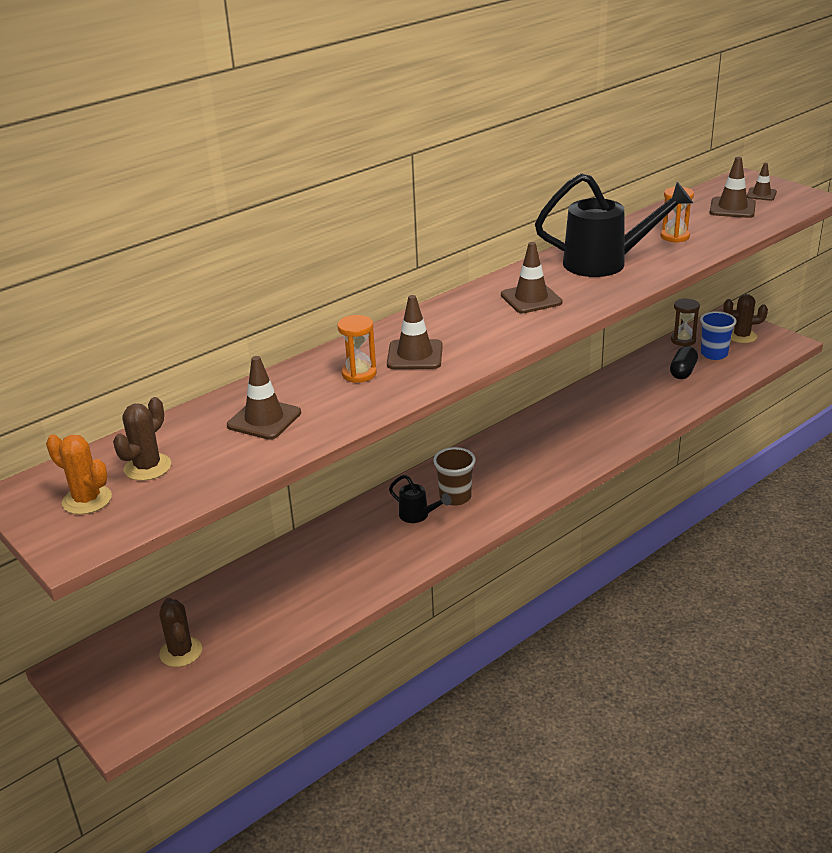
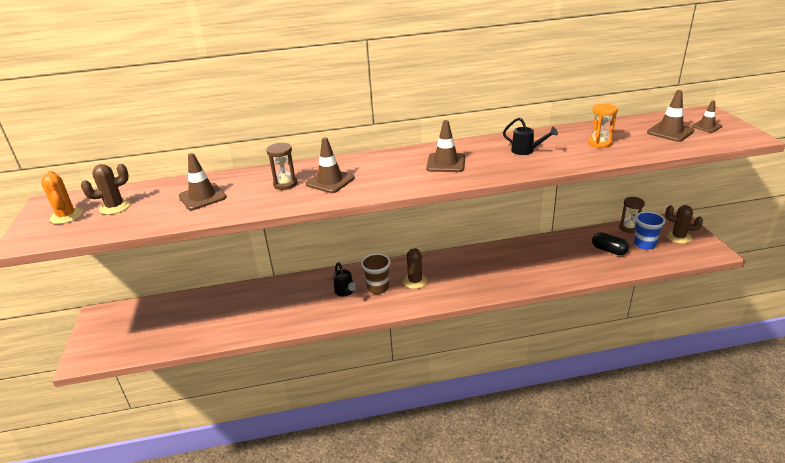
camera: 30 degrees right, 0 degrees up
(181, 652) = (151, 326): brown cactus -> brown cactus (415, 281)
(359, 374) = (285, 184): orange hourglass -> brown hourglass
(606, 263) = (526, 151): black watering can -> black watering can, size x0.47
(683, 372) = (608, 250): black capsule -> black capsule turned 75 degrees clockwise

